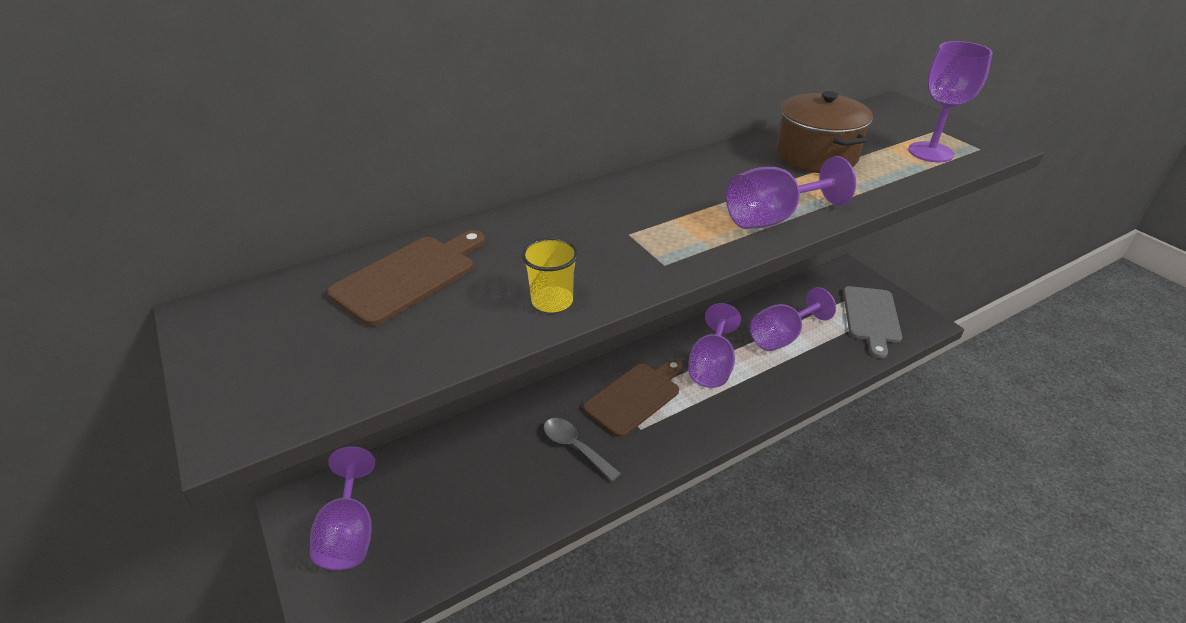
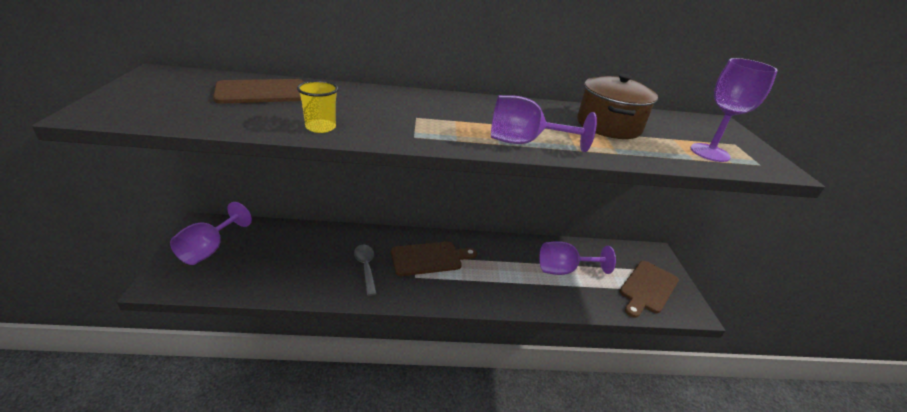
camera: 25 degrees right, 5 degrees down
(711, 366) = (496, 264): purple goblet -> none
(871, 317) = (647, 288): grey cutting board -> brown cutting board

